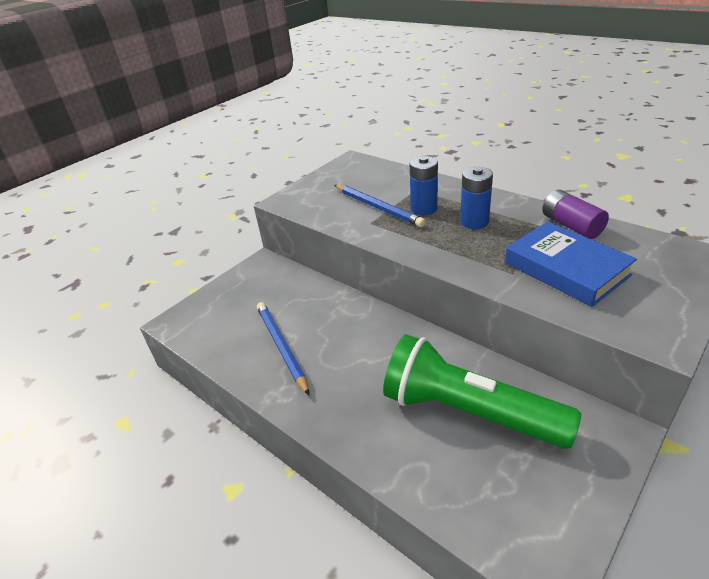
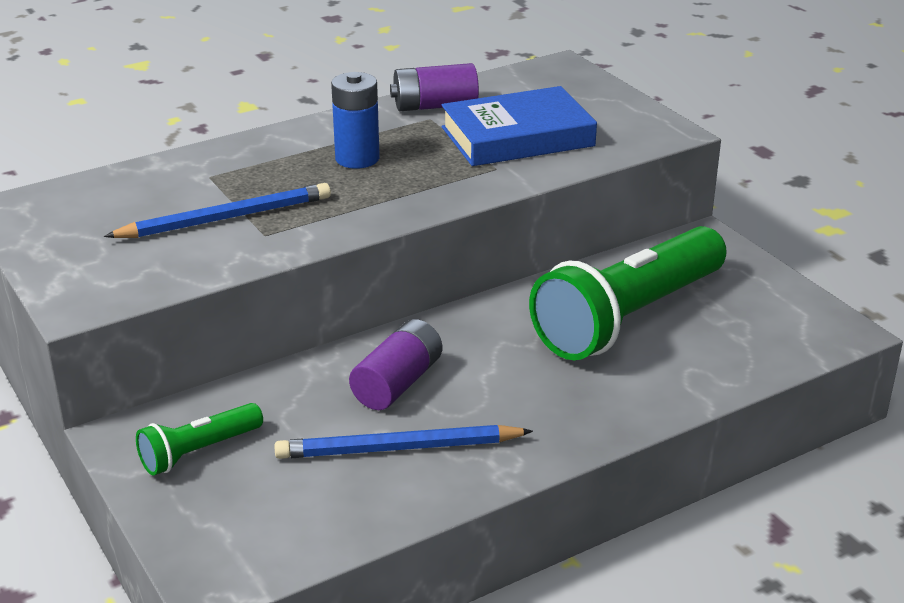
camera: 75 degrees left, 5 degrees down
(258, 285) = (198, 452): none -> green flashlight
(338, 328) = (397, 383): none -> purple battery
(424, 209) = (277, 184): blue battery -> none

